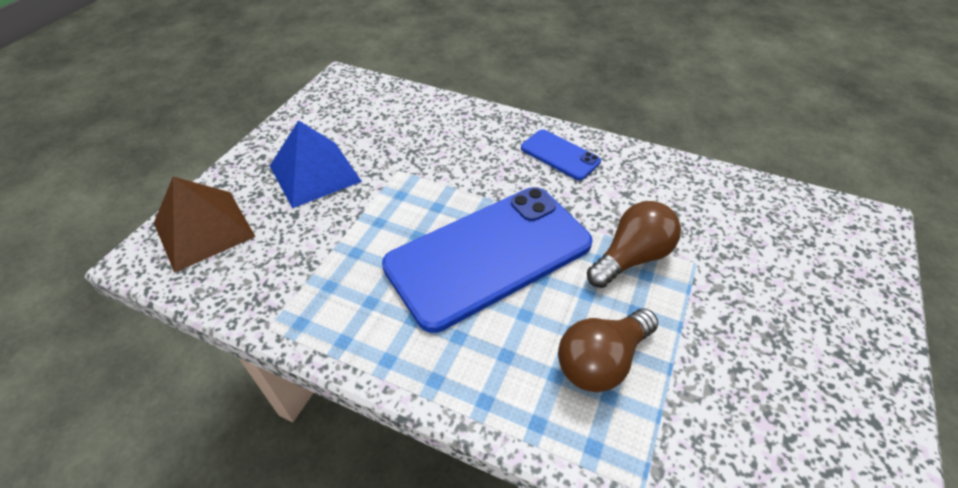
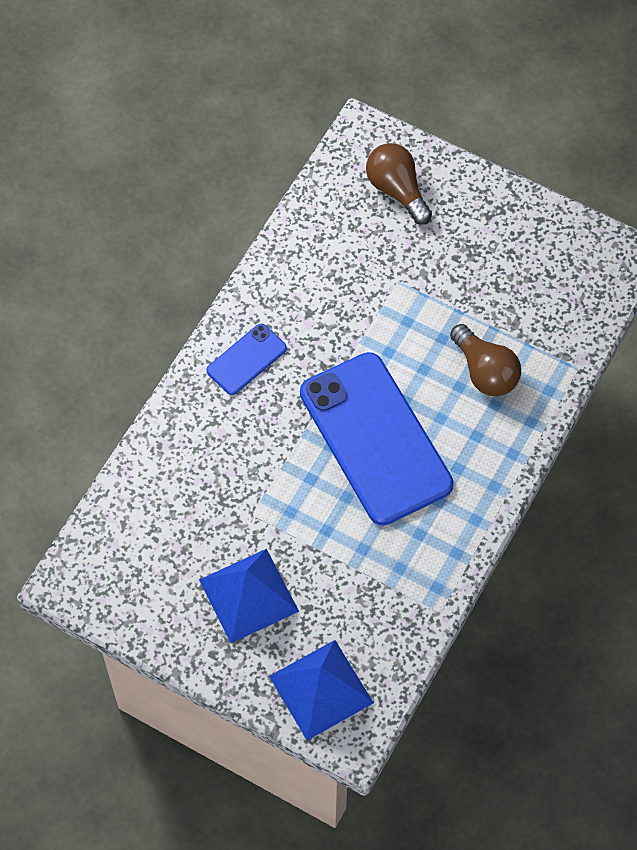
camera: 85 degrees left, 15 degrees up
(204, 229) = (321, 689): brown pyramid -> blue pyramid
(631, 257) = (388, 328): brown light bulb -> brown light bulb (397, 190)

